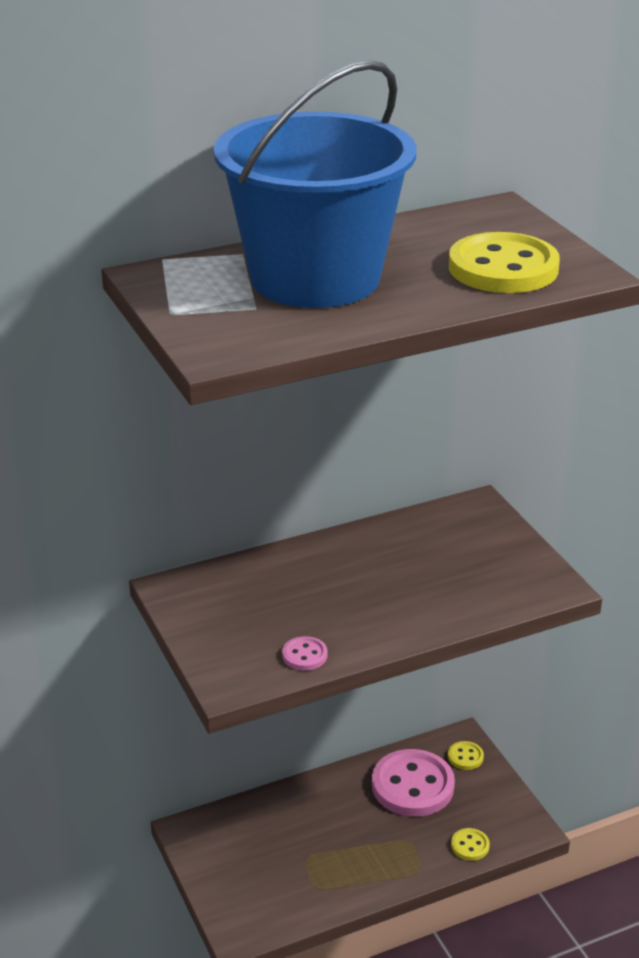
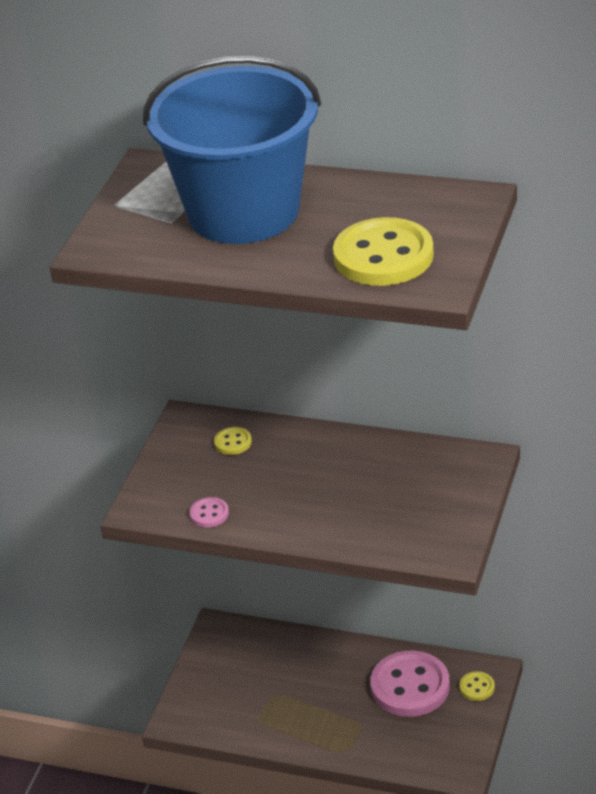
camera: 45 degrees right, 5 degrees up
(470, 846) = (400, 756): yellow button -> yellow button (233, 442)

